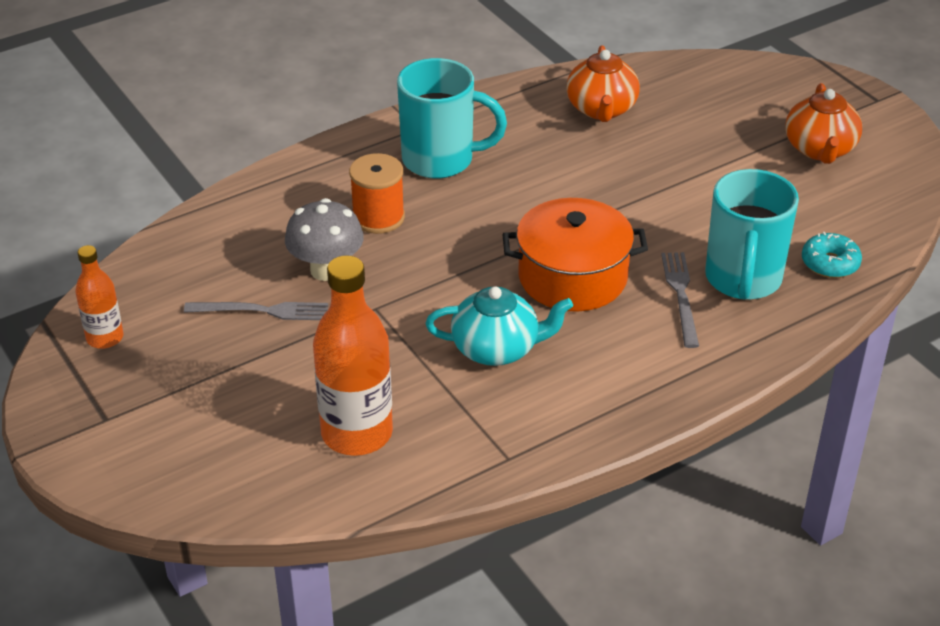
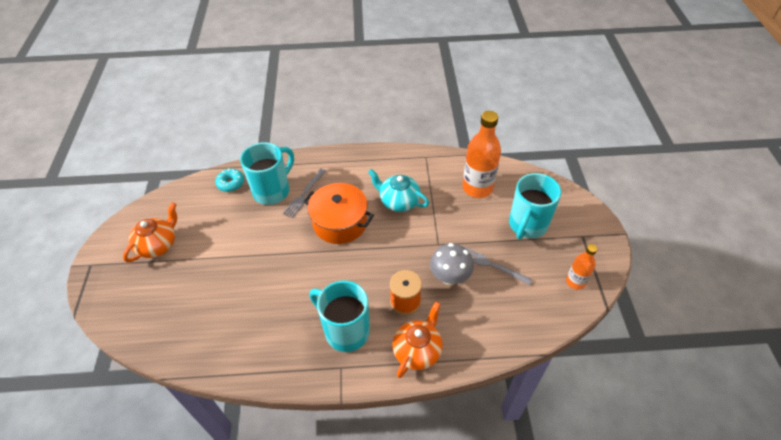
camera: 150 degrees left, 10 degrees up
(223, 398) = (527, 225): none -> turquoise mug
(601, 109) = (227, 329): orange teapot -> orange teapot (417, 350)

